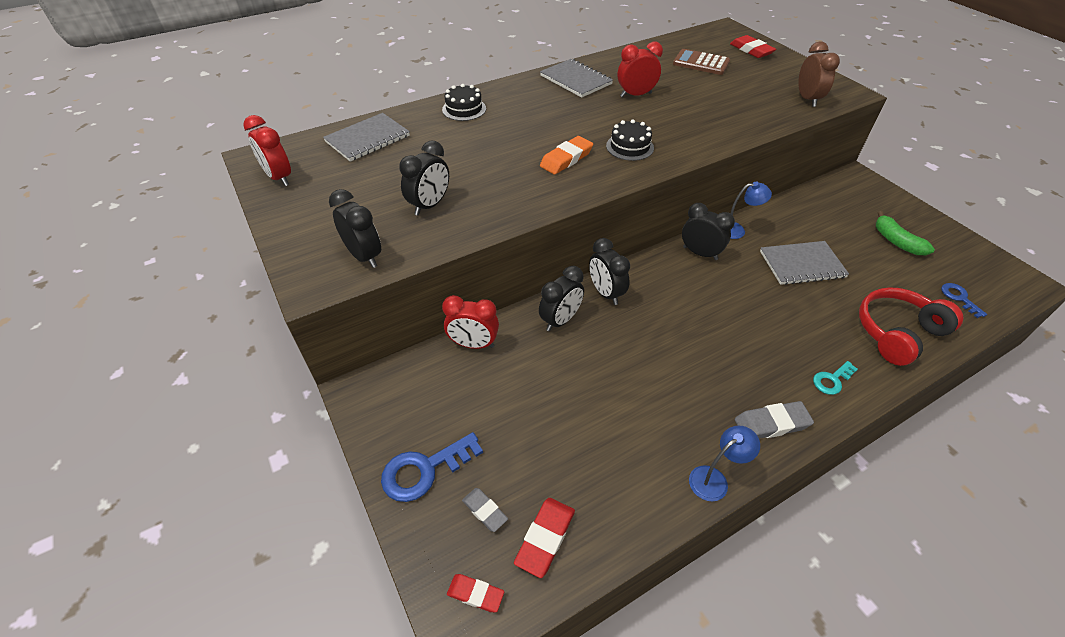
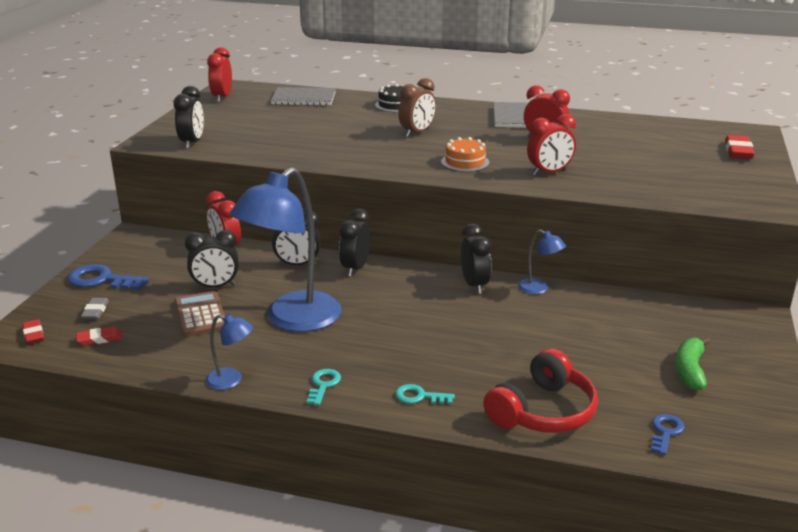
camera: 45 degrees right, 20 degrees down
(429, 205) = (270, 138): black clock -> black clock (215, 286)
(545, 538) = (99, 339): red eraser -> red eraser, size x0.65
(566, 159) = (403, 151): orange eraser -> none
(629, 147) = (465, 162): black cake -> orange cake
(650, 379) = (292, 320): none -> blue lamp
(697, 127) = (549, 173): none -> red clock
(701, 63) = (659, 142): brown calculator -> brown calculator (201, 315)
(771, 423) = (323, 385): grey eraser -> turquoise key
(802, 264) = (551, 334): grey notebook -> none
(807, 99) = (707, 195): brown clock -> brown clock (417, 133)
(897, 333) = (542, 411): red headphones -> red headphones turned 120 degrees clockwise

